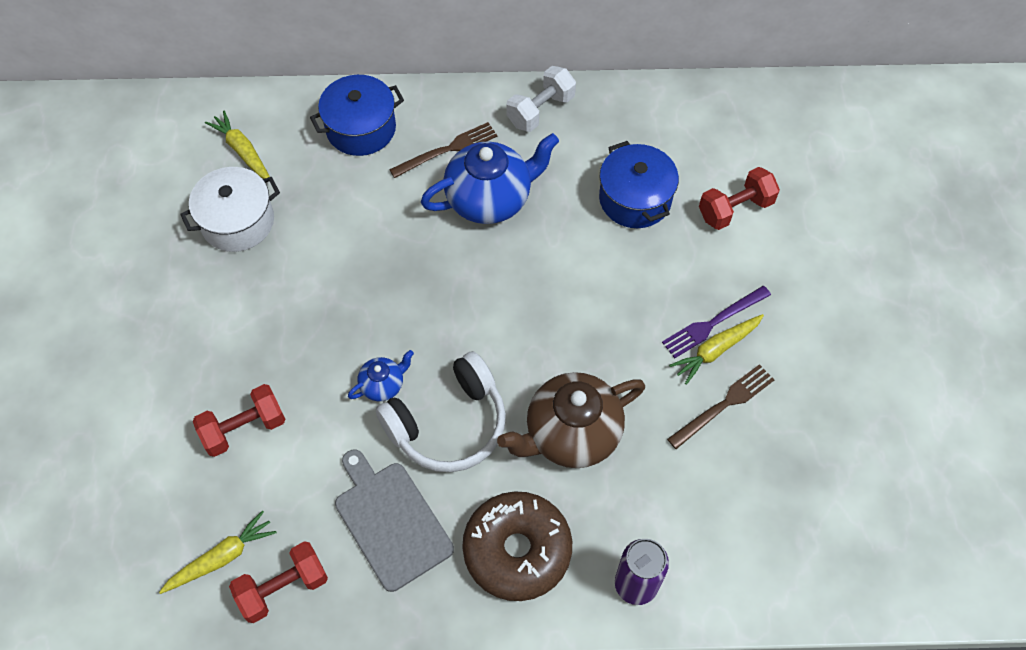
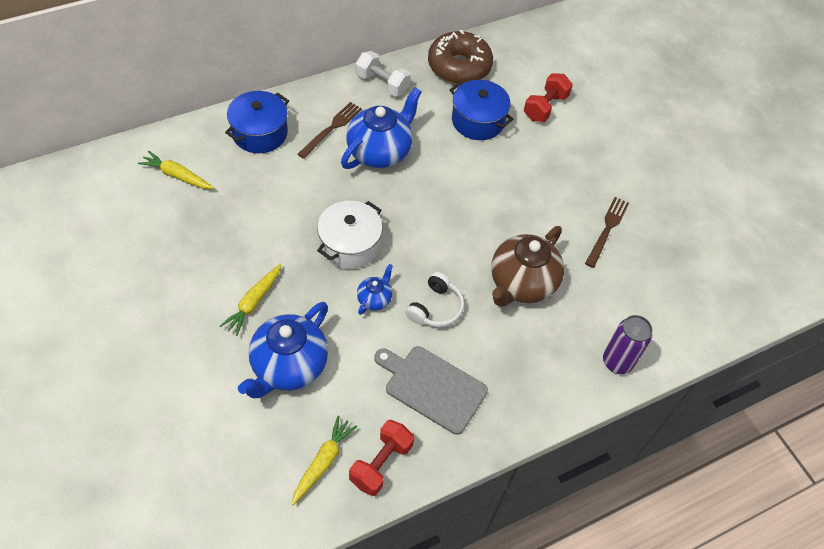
camera: 30 degrees left, 5 degrees down
(237, 221) = (201, 225): white pot -> white pot (350, 245)
(244, 428) = (288, 366): red dumbbell -> blue teapot
(448, 424) = (436, 308): white headphones -> white headphones, size x0.61
(517, 550) = (529, 371): brown donut -> brown donut (459, 66)
(540, 110) = (382, 84): white dumbbell -> white dumbbell turned 75 degrees counterclockwise
(713, 323) = (571, 181): purple fork -> none
(716, 350) = (583, 198): yellow carrot -> yellow carrot (253, 302)

